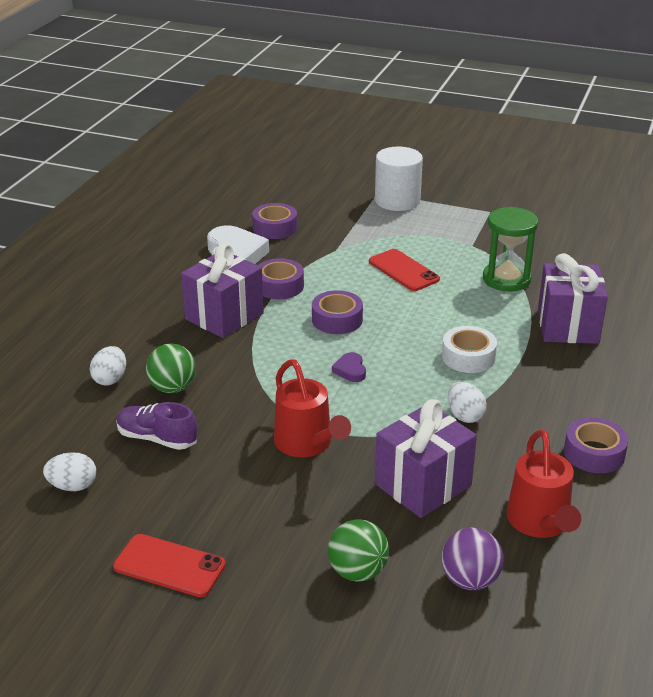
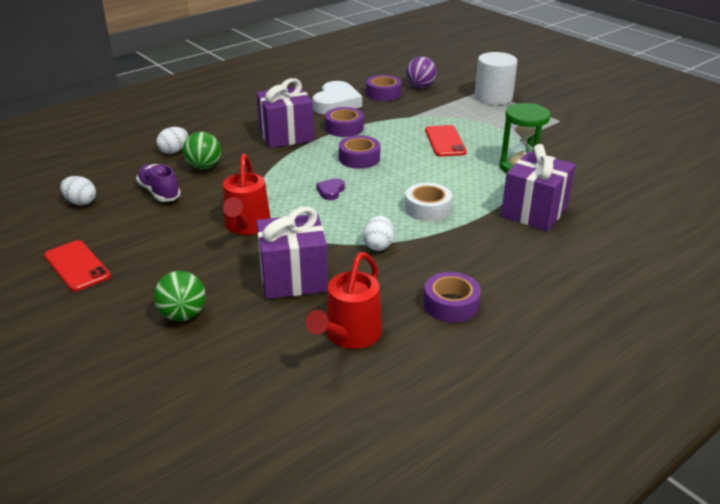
camera: 30 degrees right, 0 degrees up
(470, 580) = (251, 352): purple ball -> purple ball (420, 86)

